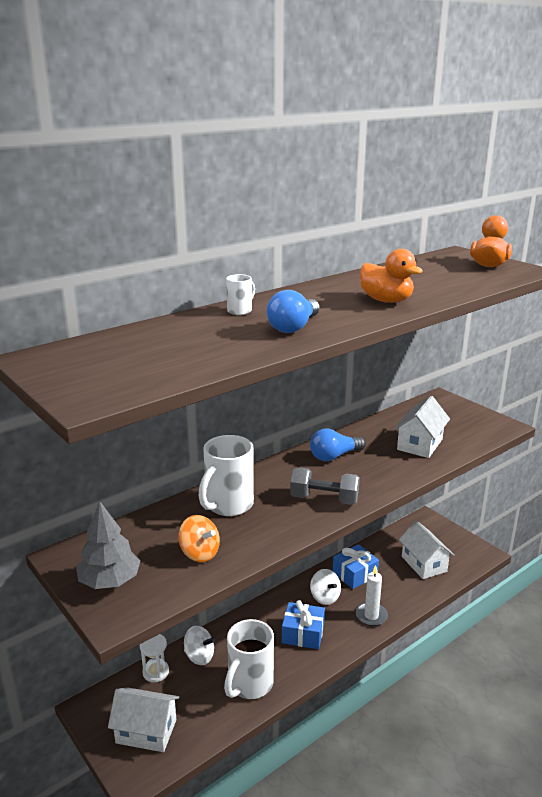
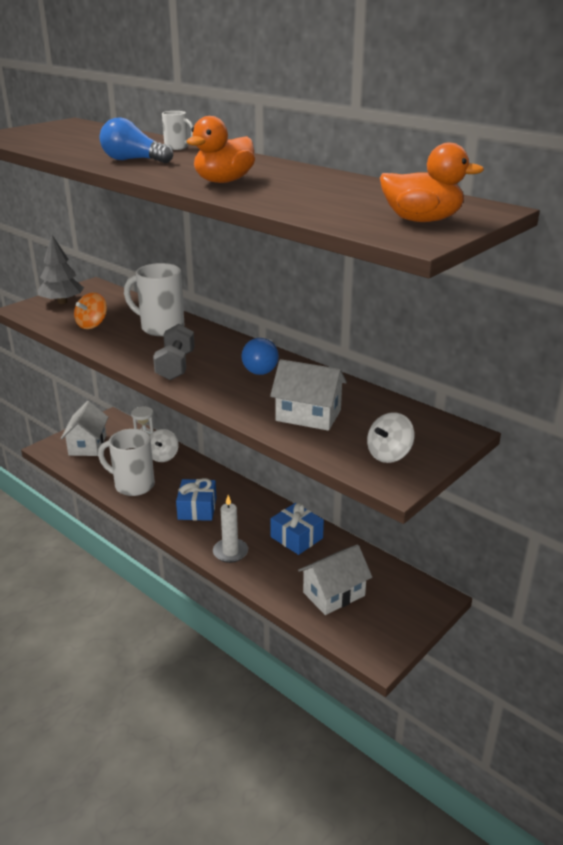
camera: 80 degrees right, 5 degrees up
(325, 597) = (253, 518): white spinning top -> white spinning top (389, 454)
(334, 456) = (262, 367): blue light bulb -> blue light bulb turned 135 degrees counterclockwise

